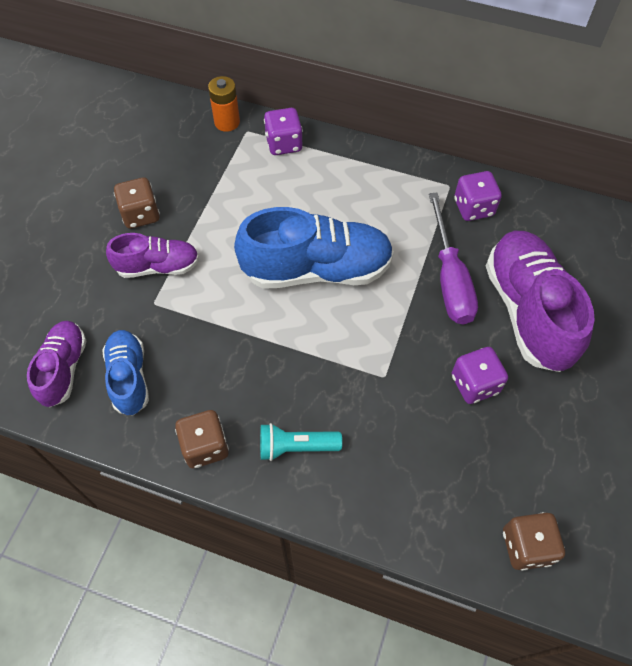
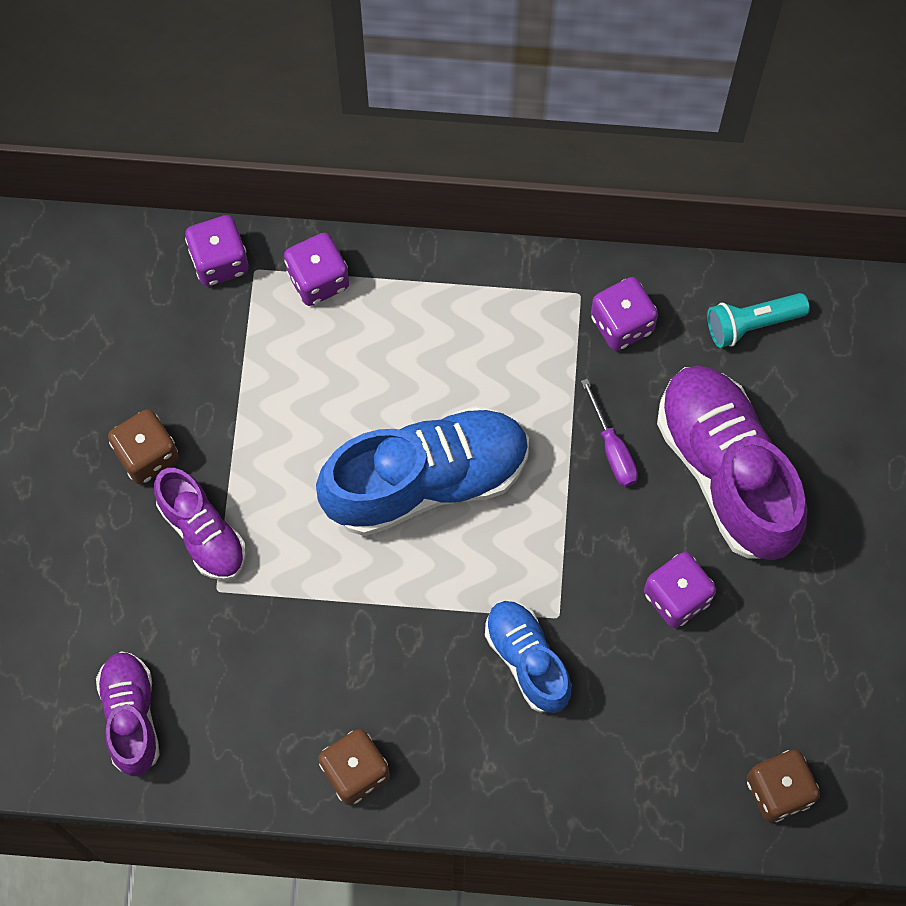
camera: 15 degrees left, 10 degrees up
(129, 377) = (224, 706): blue shoe -> blue shoe (527, 660)
(158, 266) = (202, 533): purple shoe -> purple shoe turned 75 degrees clockwise
(227, 122) = (219, 261): orange battery -> purple dice
(296, 447) = (470, 741): turquoise flashlight -> turquoise flashlight (752, 324)
(450, 279) = (612, 449): purple screwdriver -> purple screwdriver, size x0.54

